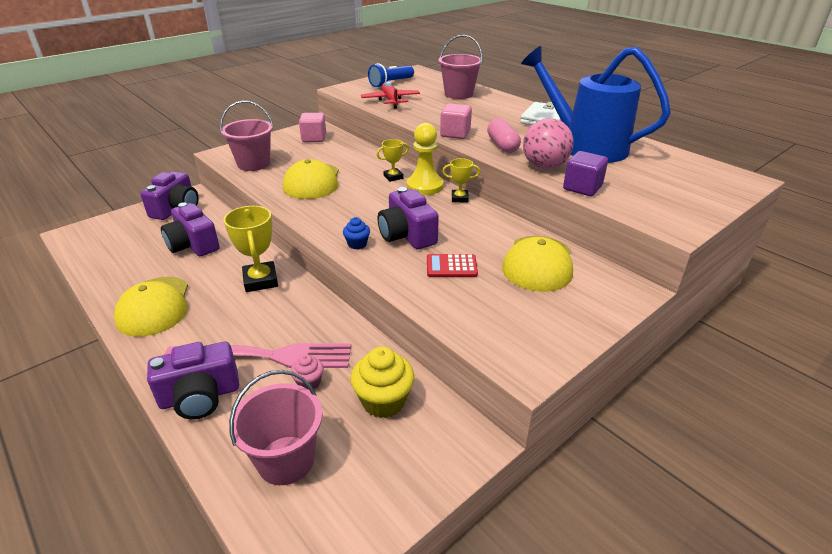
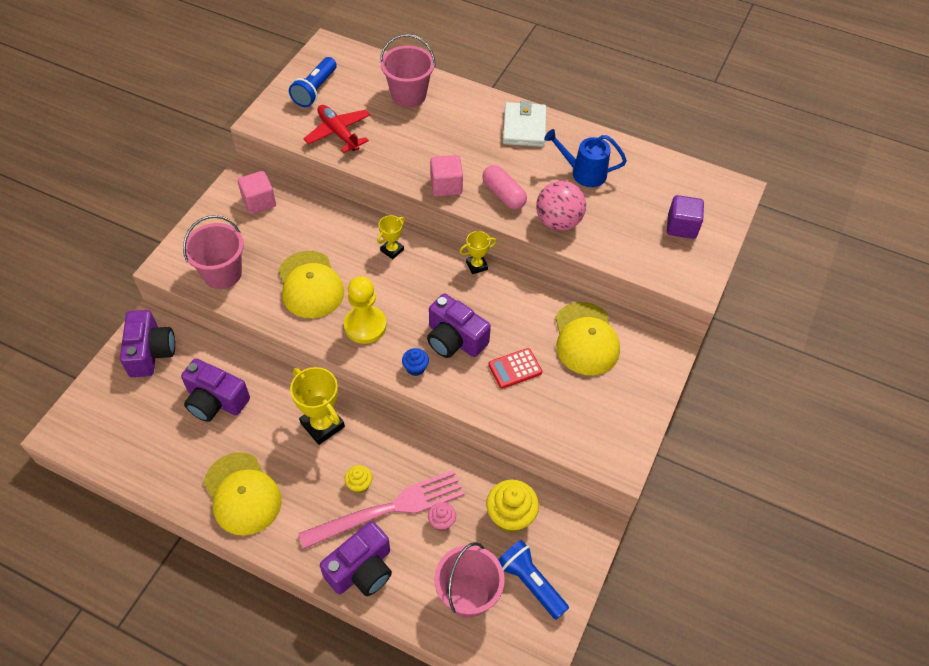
camera: 25 degrees left, 20 degrees up
(256, 329) = (359, 484): none -> yellow cupcake
(365, 474) = (530, 583): none -> blue flashlight
(425, 186) = (432, 256): yellow pawn -> yellow pawn (365, 326)
(582, 188) = (604, 248): purple cube -> purple cube (681, 227)
(585, 146) = (583, 173): blue watering can -> blue watering can, size x0.53

